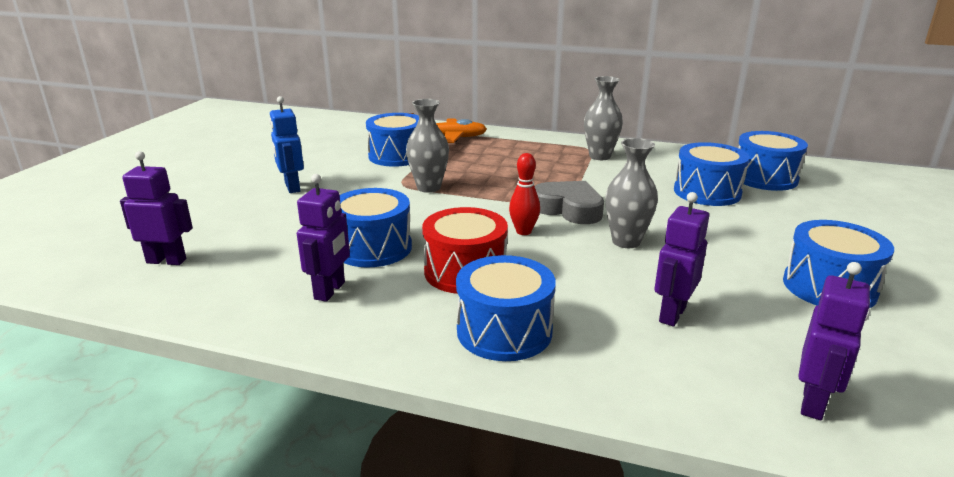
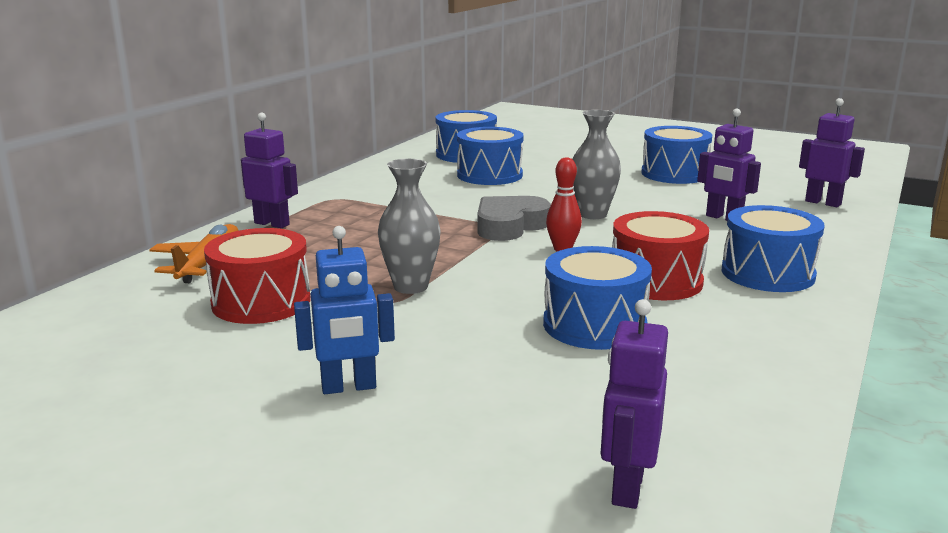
camera: 80 degrees left, 5 degrees down
(330, 291) = (707, 350): purple robot -> purple robot (272, 224)
(397, 156) = (261, 302): blue drum -> red drum
(600, 156) = (364, 197): grey vase -> none

